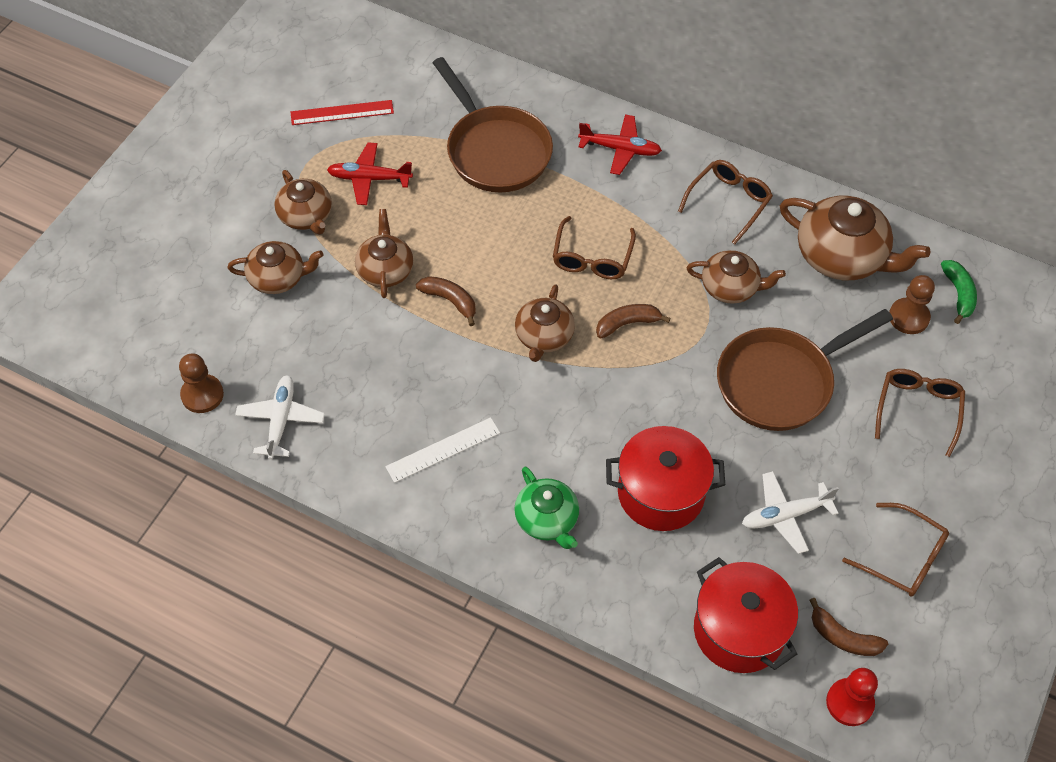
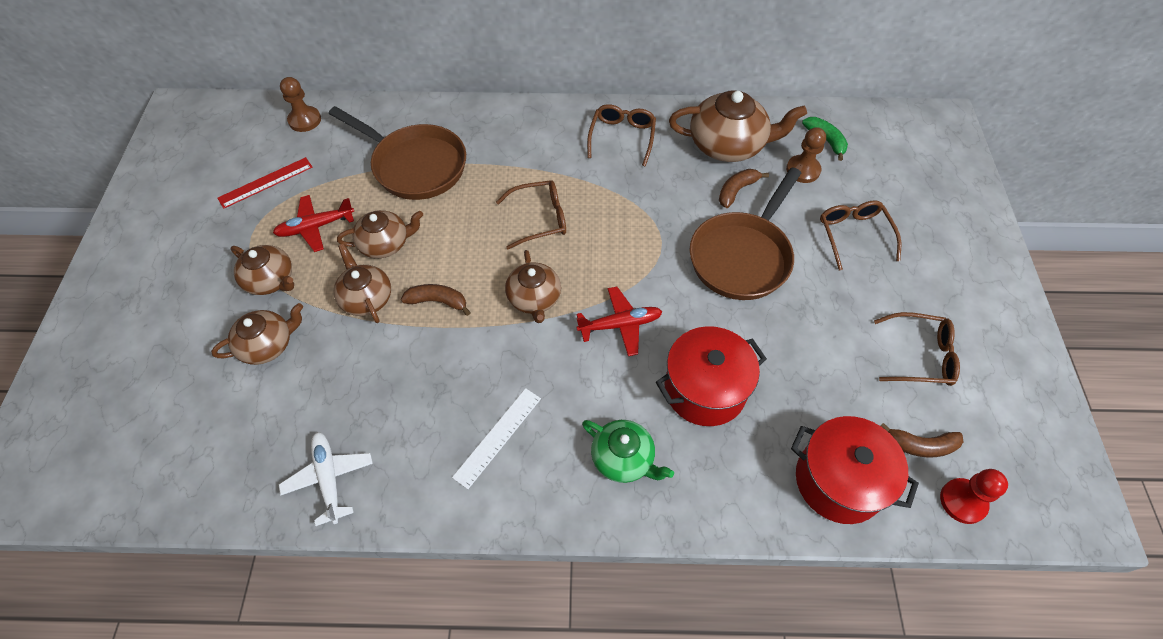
camera: 25 degrees left, 0 degrees up
(202, 395) = (237, 488): brown pawn -> brown pawn (305, 120)
(592, 258) = (539, 219): brown glasses -> brown glasses turned 90 degrees counterclockwise
(620, 149) = (516, 129): red plane -> red plane (620, 325)
(627, 324) = (597, 260): brown banana -> brown banana (736, 191)
(730, 287) = (661, 199): brown teapot -> brown teapot (385, 244)
(785, 515) = (812, 363): white plane -> none

